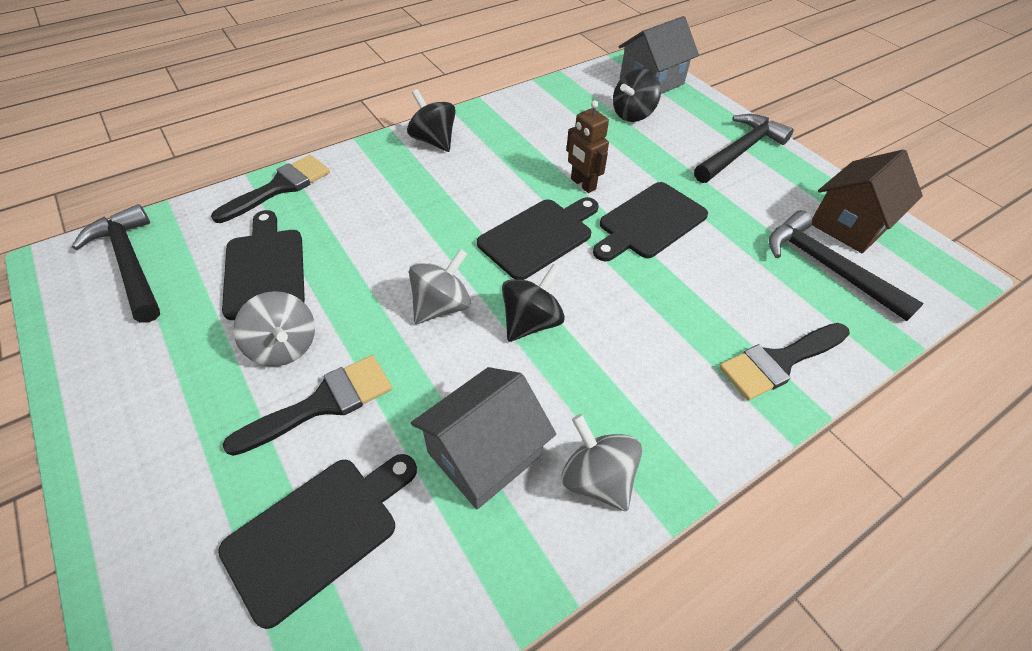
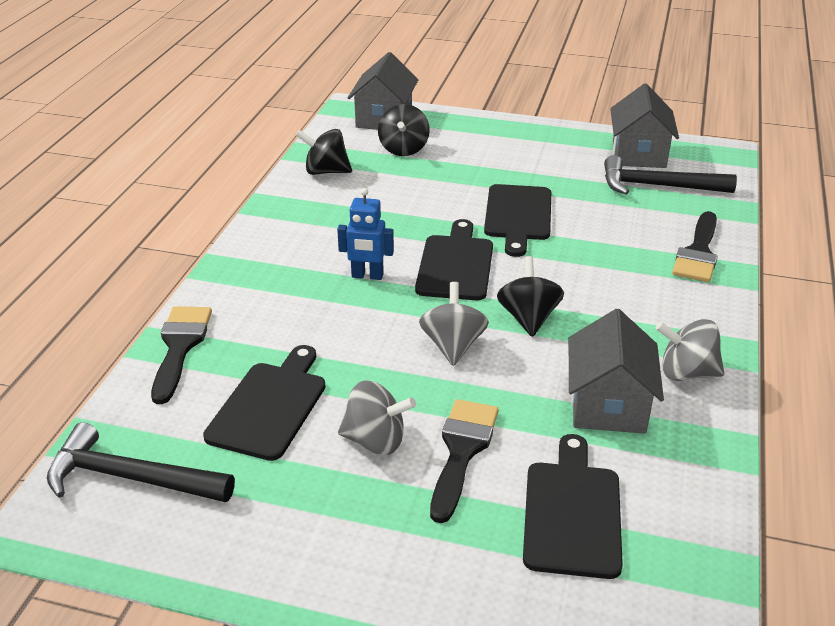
camera: 40 degrees left, 15 degrees down
(265, 268) = (270, 406): black cutting board -> black cutting board turned 75 degrees clockwise
(434, 140) = (267, 243): black spinning top -> black spinning top (326, 171)
(462, 206) = (367, 276): none -> blue robot
(582, 184) = (436, 215): brown robot -> none
(740, 151) = (514, 140): black hammer -> none
(850, 224) = (639, 154): brown house -> grey house

